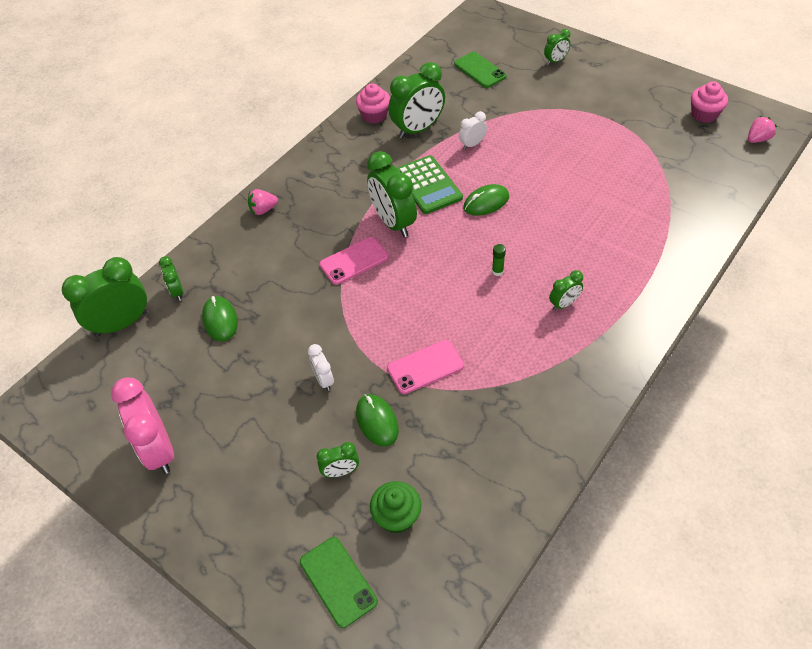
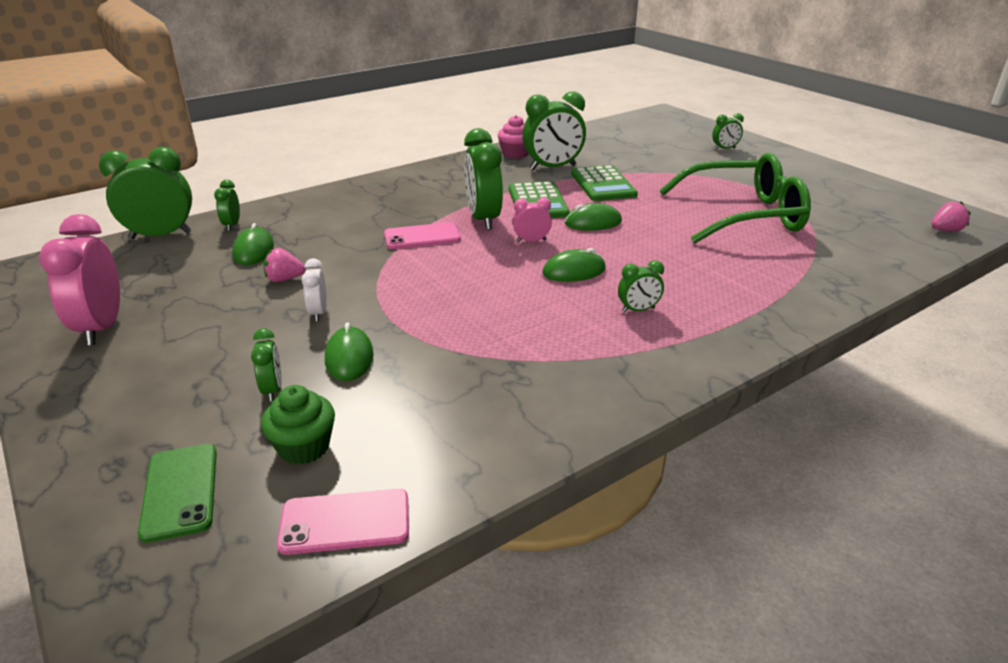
camera: 15 degrees right, 20 degrees down
(263, 210) = (361, 190): pink strawberry -> pink strawberry (284, 279)
(340, 471) = (272, 390): green clock -> green clock turned 105 degrees counterclockwise
(425, 367) = (439, 326): pink phone -> pink phone (345, 522)
(447, 241) = (531, 241): none -> pink clock
(472, 144) = (603, 184): white clock -> green calculator
(480, 70) = (641, 143): green phone -> none
(497, 271) = (574, 271): green glue stick -> green mouse
(602, 159) = (743, 215): none -> green glasses
(704, 114) = (882, 204): pink cupcake -> none

